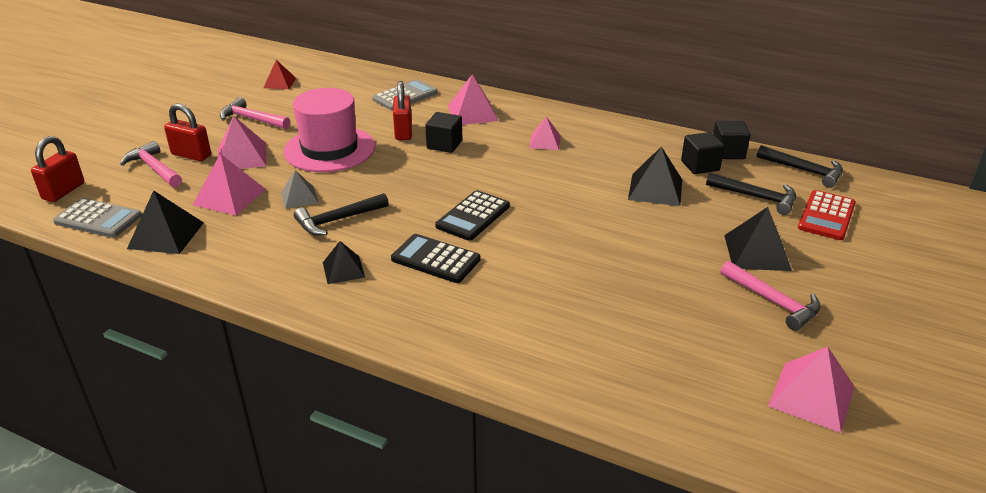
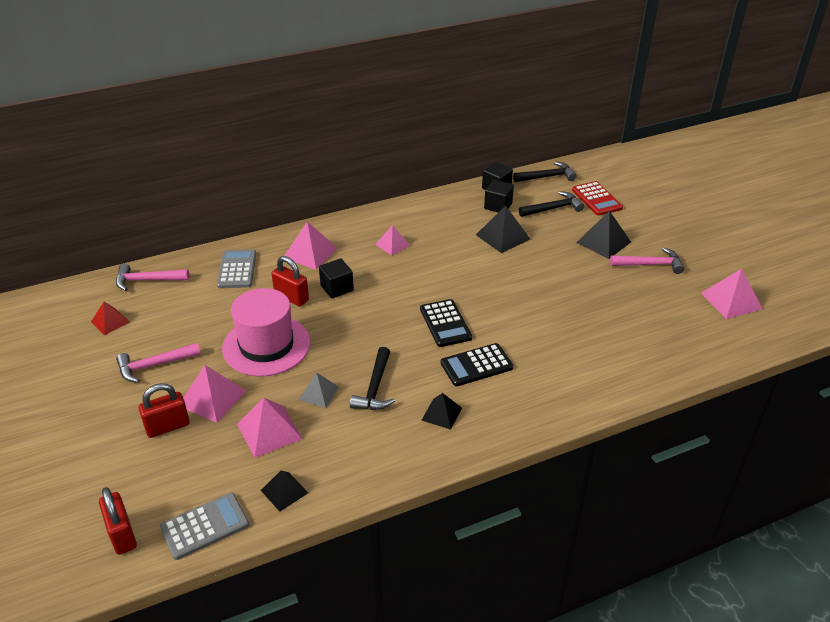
camera: 50 degrees left, 5 degrees up
(154, 168) = (159, 459): pink hammer -> pink hammer (147, 280)
(166, 235) = (284, 491): black pyramid -> black pyramid, size x0.64

